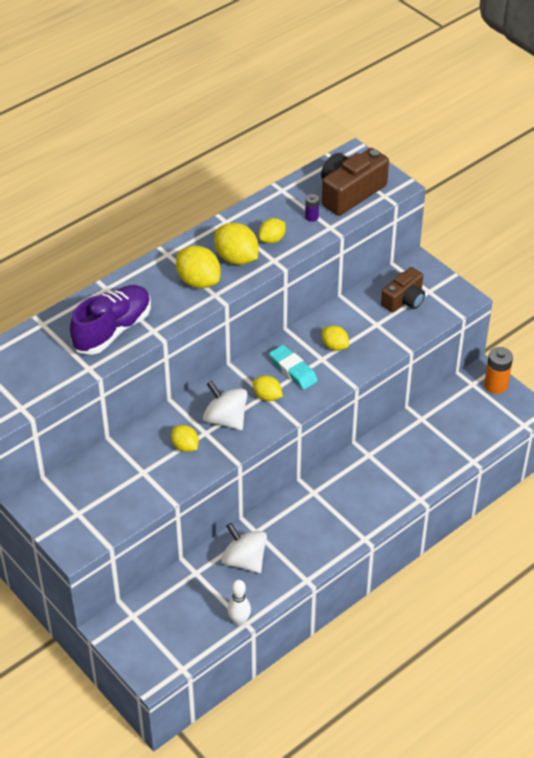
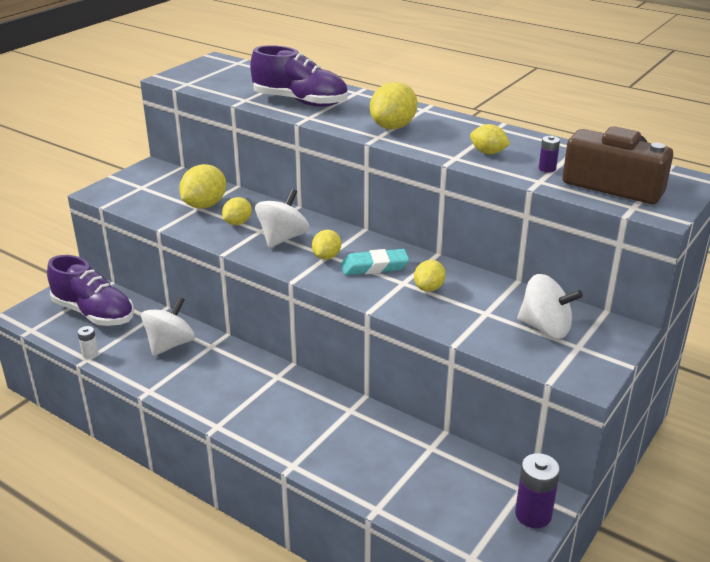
camera: 75 degrees right, 15 degrees down
(171, 617) = (94, 313): none -> purple shoe
(236, 258) = (442, 139): yellow lemon -> yellow lemon (204, 205)
(239, 621) = (90, 354): white bowling pin -> white battery
(293, 370) = (374, 266): turquoise eraser -> turquoise eraser turned 45 degrees clockwise
(404, 300) = (545, 328): brown camera -> white spinning top
(495, 385) = (533, 515): orange battery -> purple battery

